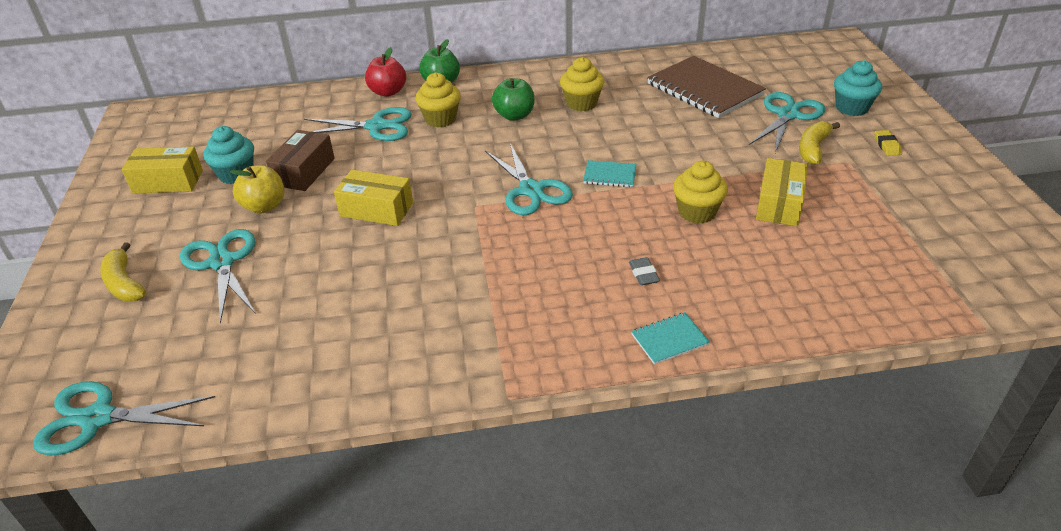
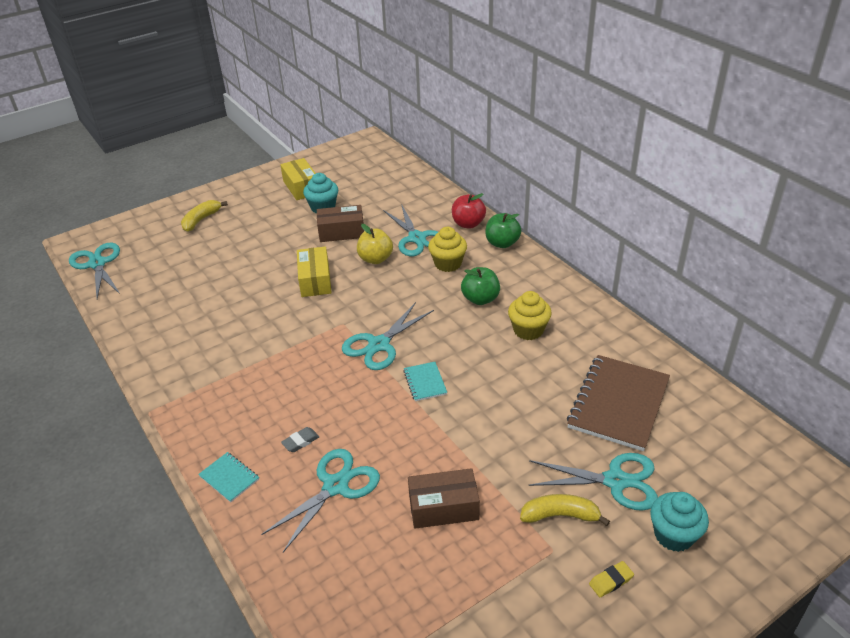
camera: 65 degrees right, 0 degrees up
(222, 262) = (233, 244): turquoise scissors -> turquoise scissors (335, 486)
(264, 206) = (295, 234): yellow apple -> yellow apple (375, 259)
(697, 212) = (400, 452): yellow cupcake -> none
(779, 204) = (443, 507): yellow box -> brown box

